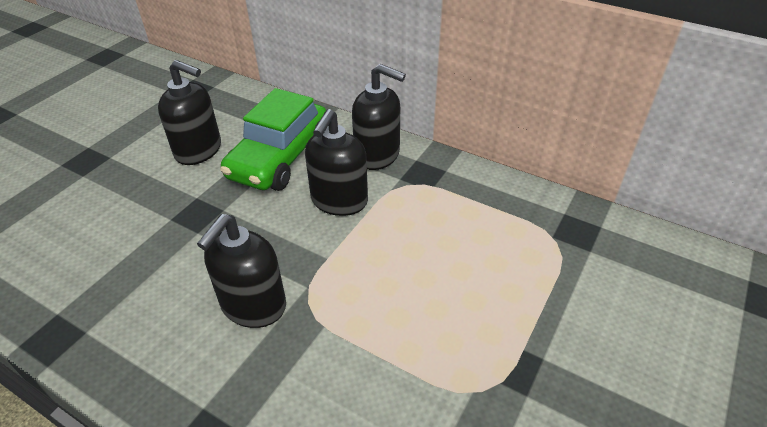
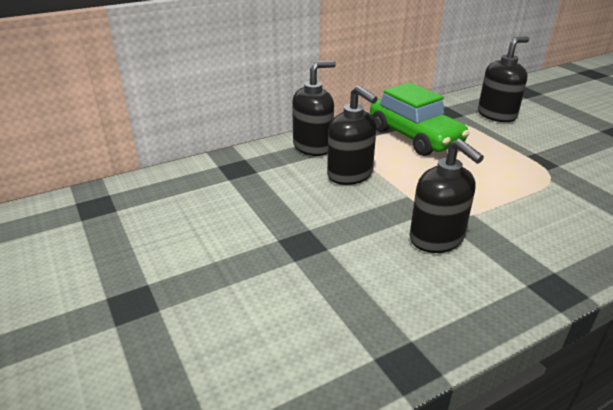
camera: 60 degrees left, 10 degrees down
(199, 150) = (208, 224): black soap dispenser -> black soap dispenser (497, 115)
(279, 158) = (269, 186): green car -> green car (414, 137)

